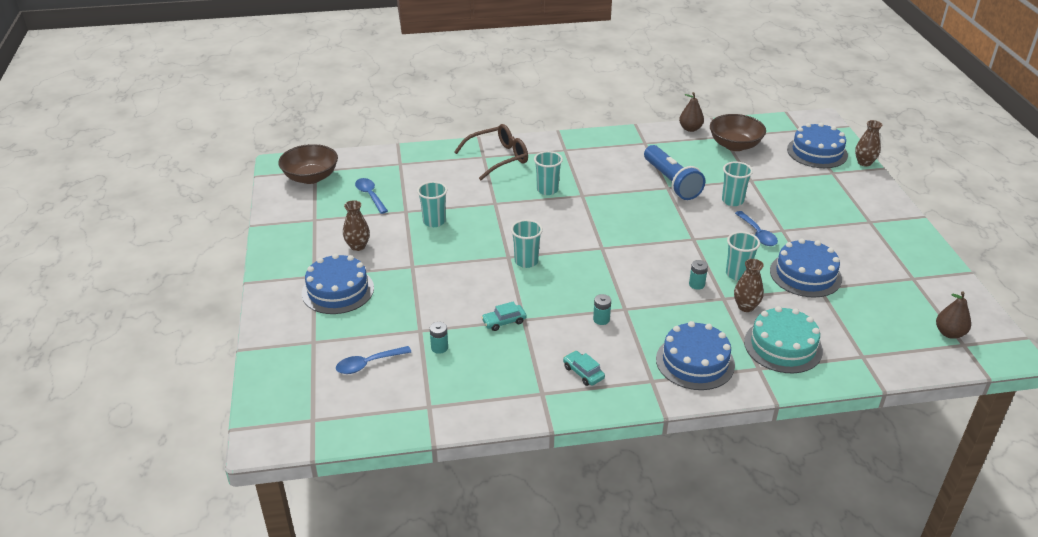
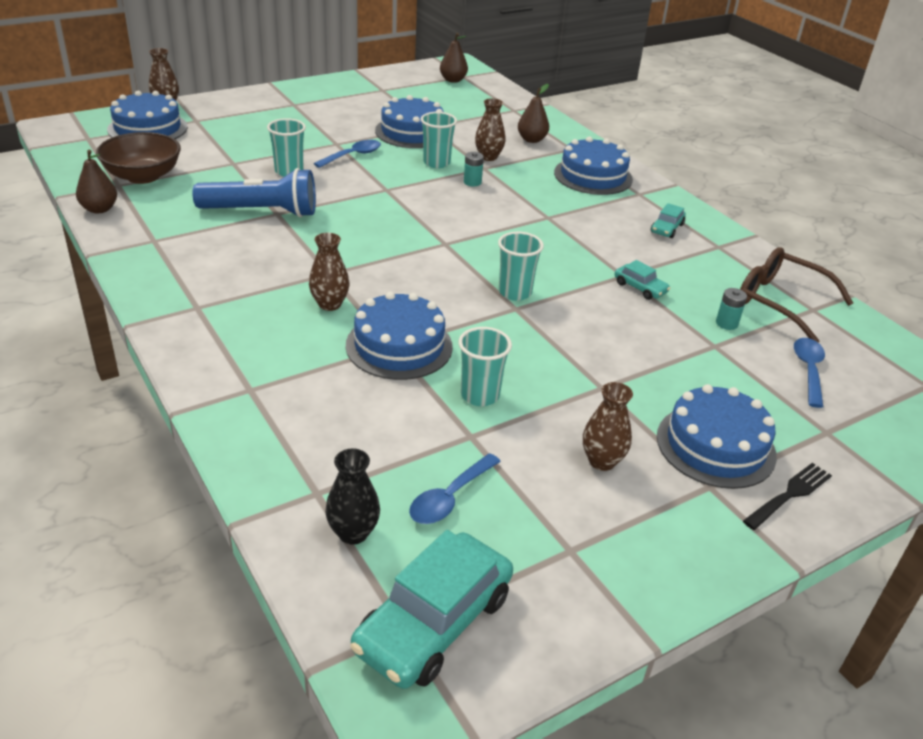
camera: 115 degrees left, 0 degrees up
(285, 301) = (789, 495): none -> black fork
(311, 177) = (433, 622): brown bowl -> turquoise car
(368, 364) = (808, 370): blue spoon -> blue spoon turned 120 degrees counterclockwise
(370, 168) = (353, 533): none -> black vase
(493, 205) = (399, 346): none -> blue cake
(498, 158) = (249, 371): brown glasses -> brown glasses (780, 302)
(547, 190) = (329, 304): turquoise cup -> brown vase
(601, 319) = (578, 228): turquoise battery -> none
(671, 182) = (261, 212): blue flashlight -> blue flashlight turned 45 degrees clockwise
(783, 346) = (531, 140): turquoise cake -> brown pear

